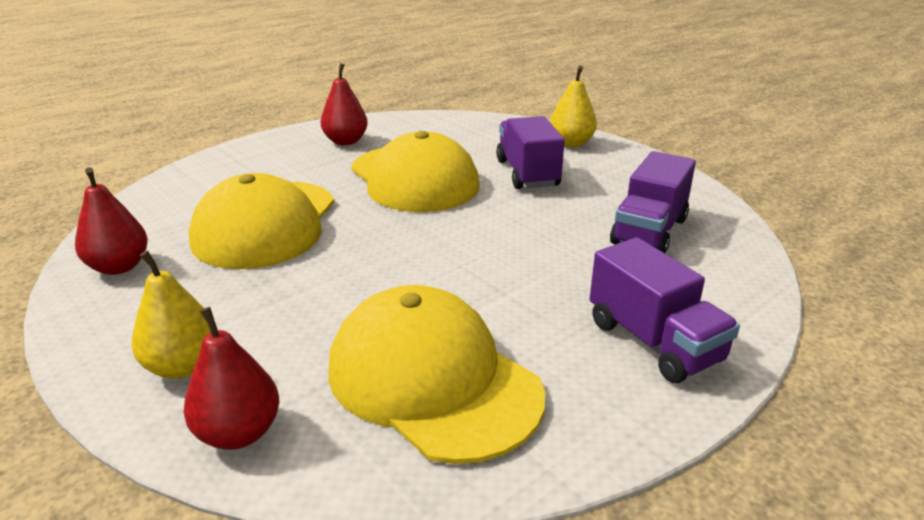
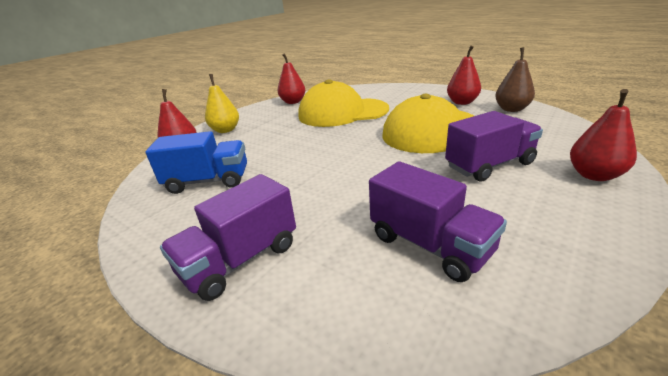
camera: 80 degrees right, 0 degrees up
(402, 127) = (511, 109): none -> brown pear
(433, 380) = (208, 181): yellow cap -> blue truck
(571, 143) = (594, 175): yellow pear -> red pear
(649, 231) = (429, 244): purple truck -> purple truck turned 150 degrees counterclockwise

